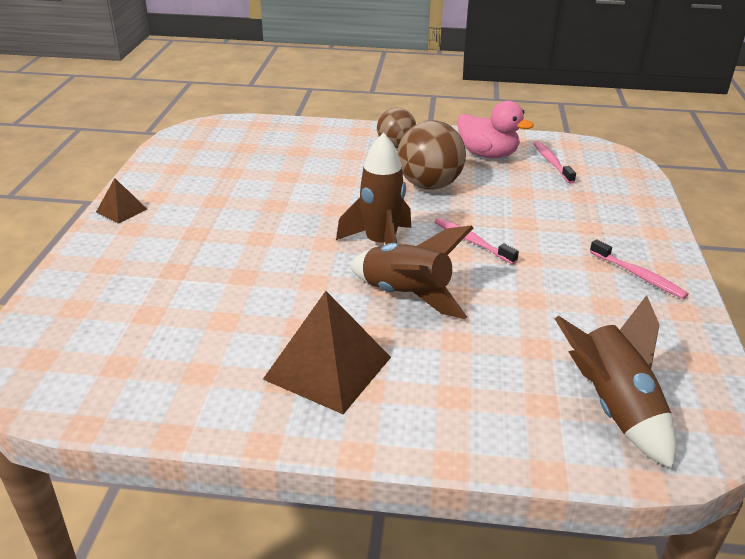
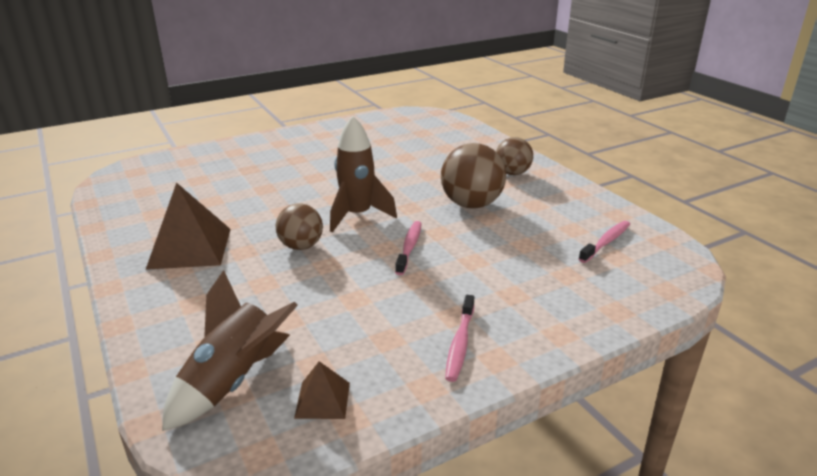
camera: 55 degrees right, 5 degrees down
(121, 210) = (295, 133): brown pyramid -> brown pyramid (322, 400)
(406, 295) = (301, 246): brown rocket -> brown ball
(487, 154) = (566, 210): pink duck -> none

